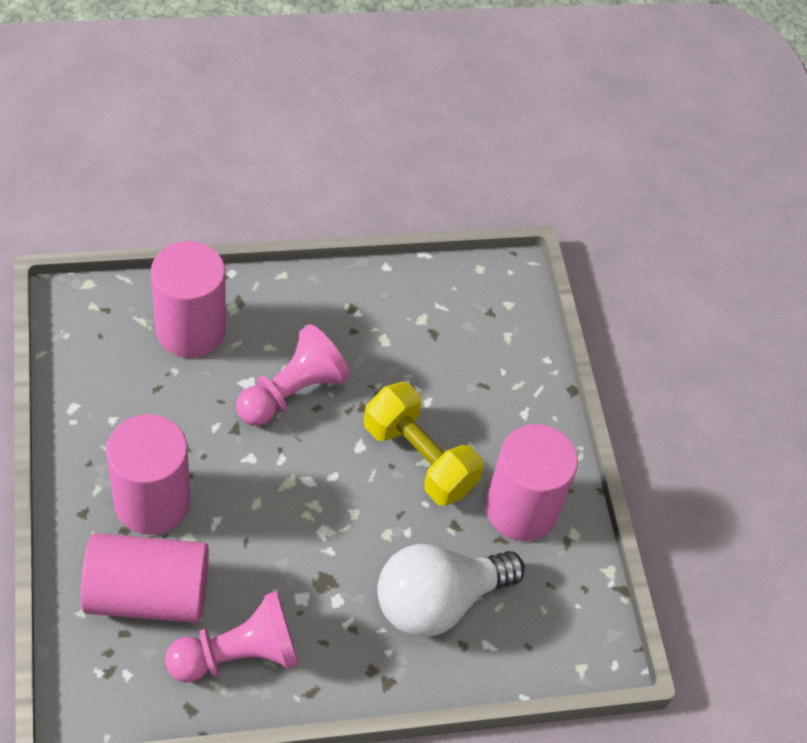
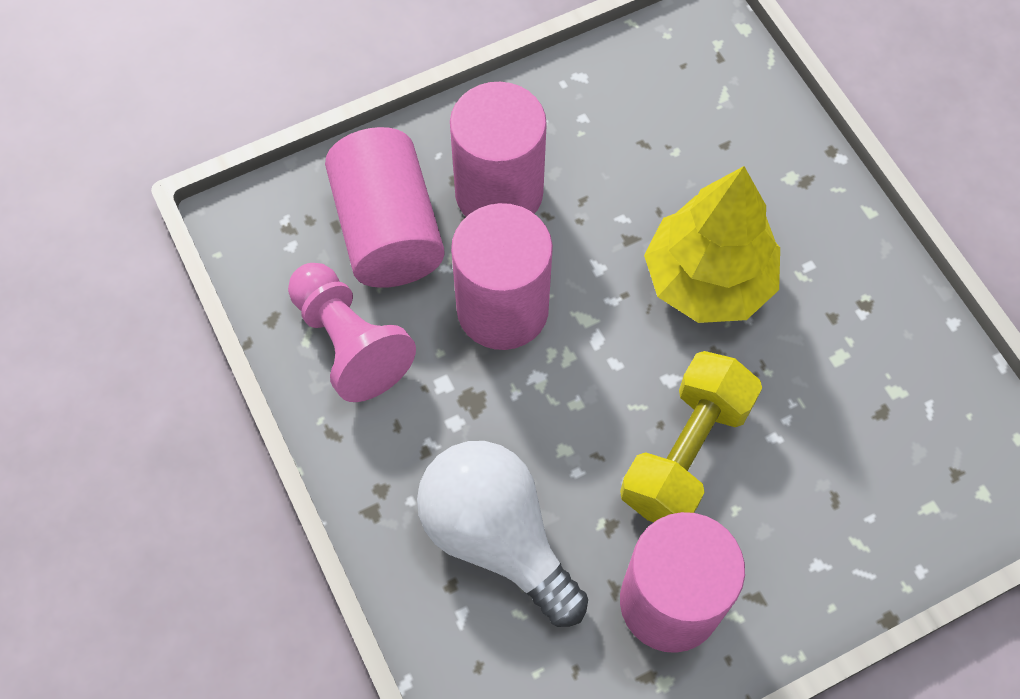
camera: 80 degrees right, 10 degrees up
(190, 330) = (738, 146): pink cylinder -> pink cylinder (502, 309)
(292, 392) = (707, 280): pink pawn -> yellow tree

